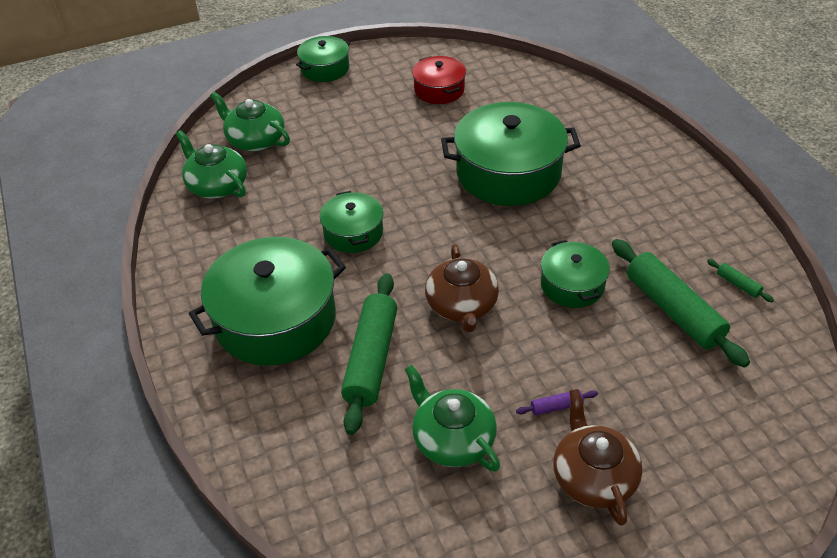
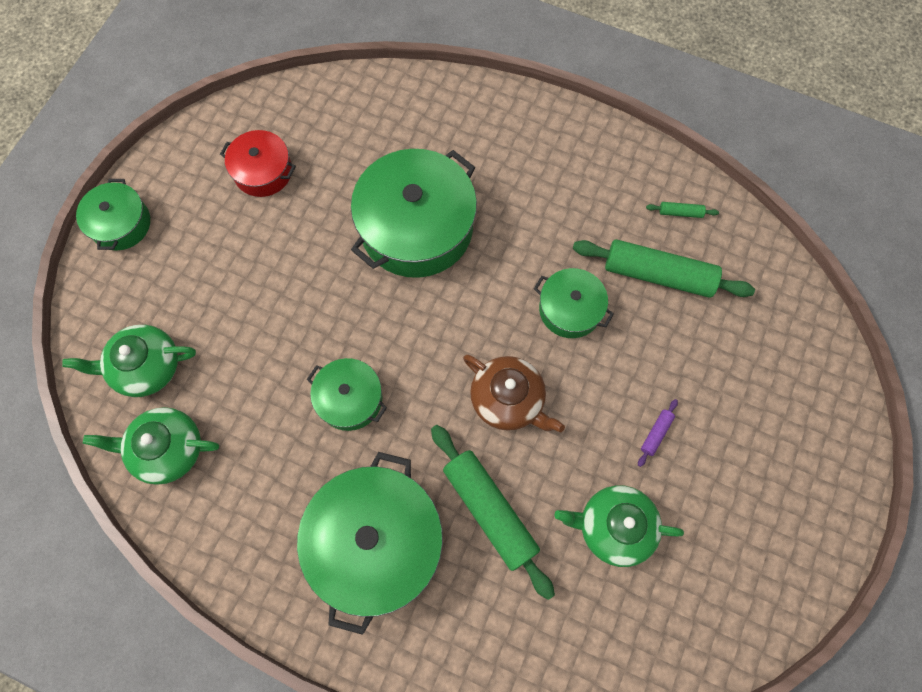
camera: 45 degrees left, 25 degrees up
(593, 477) = (728, 471): brown teapot -> none

